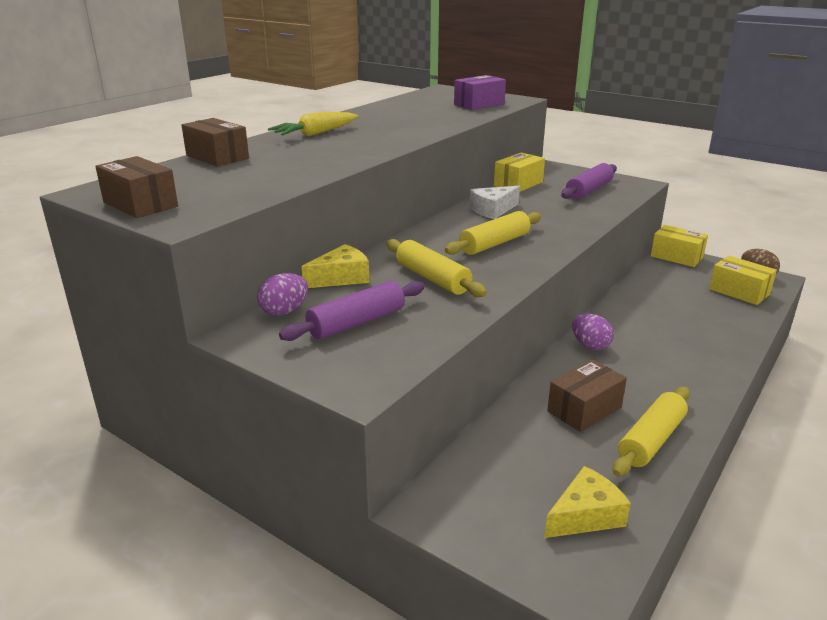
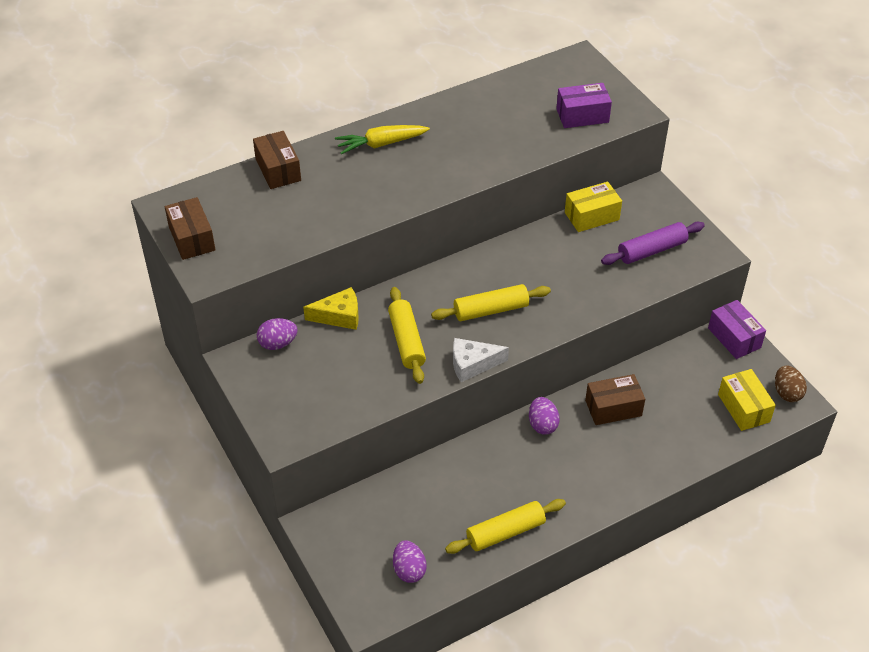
camera: 25 degrees right, 20 degrees up
(357, 323) = (319, 375): purple rolling pin -> none
(493, 210) = (530, 256): white cheese -> white cheese (472, 364)
(584, 409) = (481, 487): brown box -> brown box (613, 408)
(585, 515) = (409, 570): yellow cheese -> purple egg
(676, 257) = (734, 338): yellow box -> purple box

